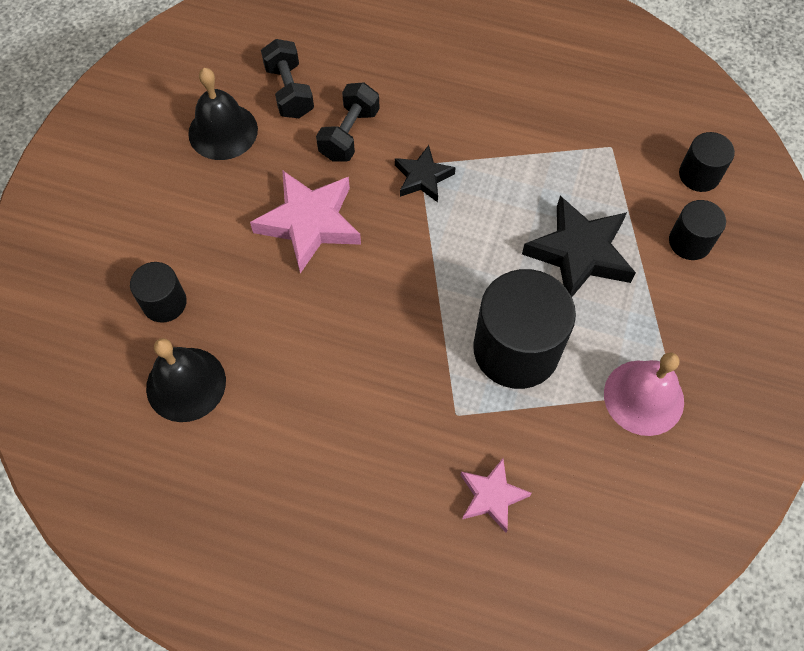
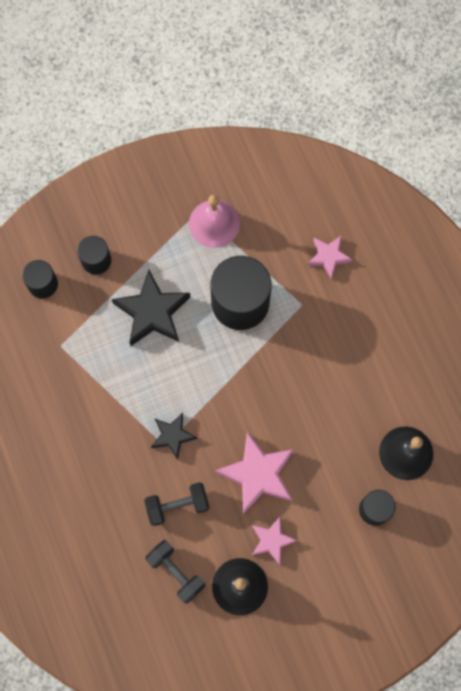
camera: 130 degrees left, 10 degrees up
(234, 187) = (272, 540): none -> pink star
(289, 91) = (176, 572): black dumbbell -> black dumbbell turned 75 degrees counterclockwise

